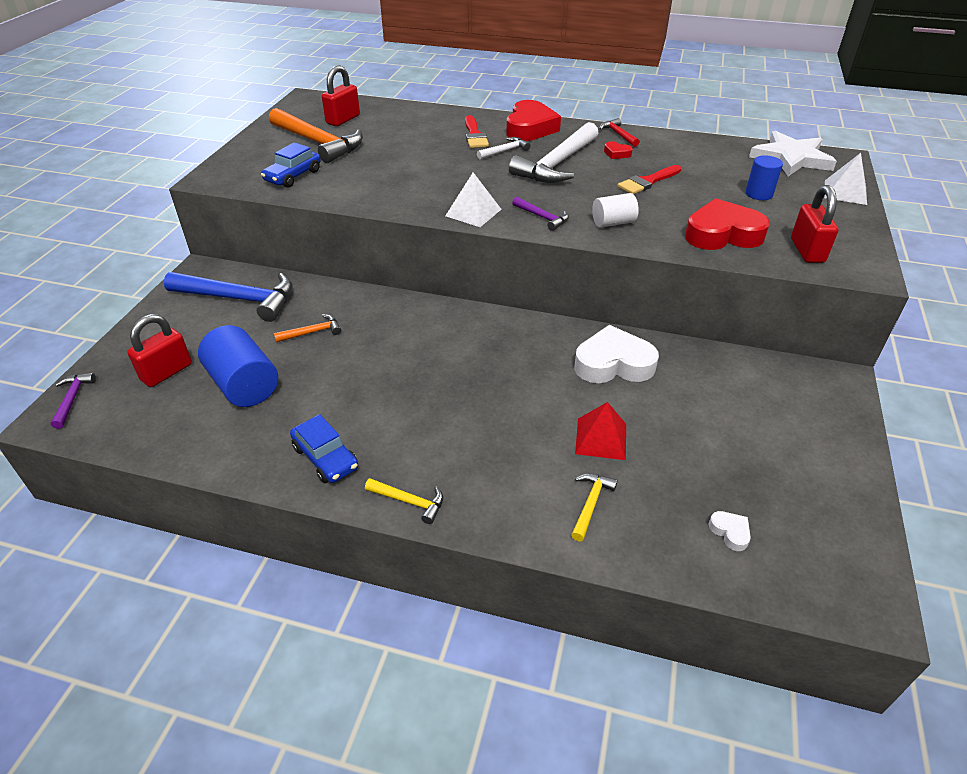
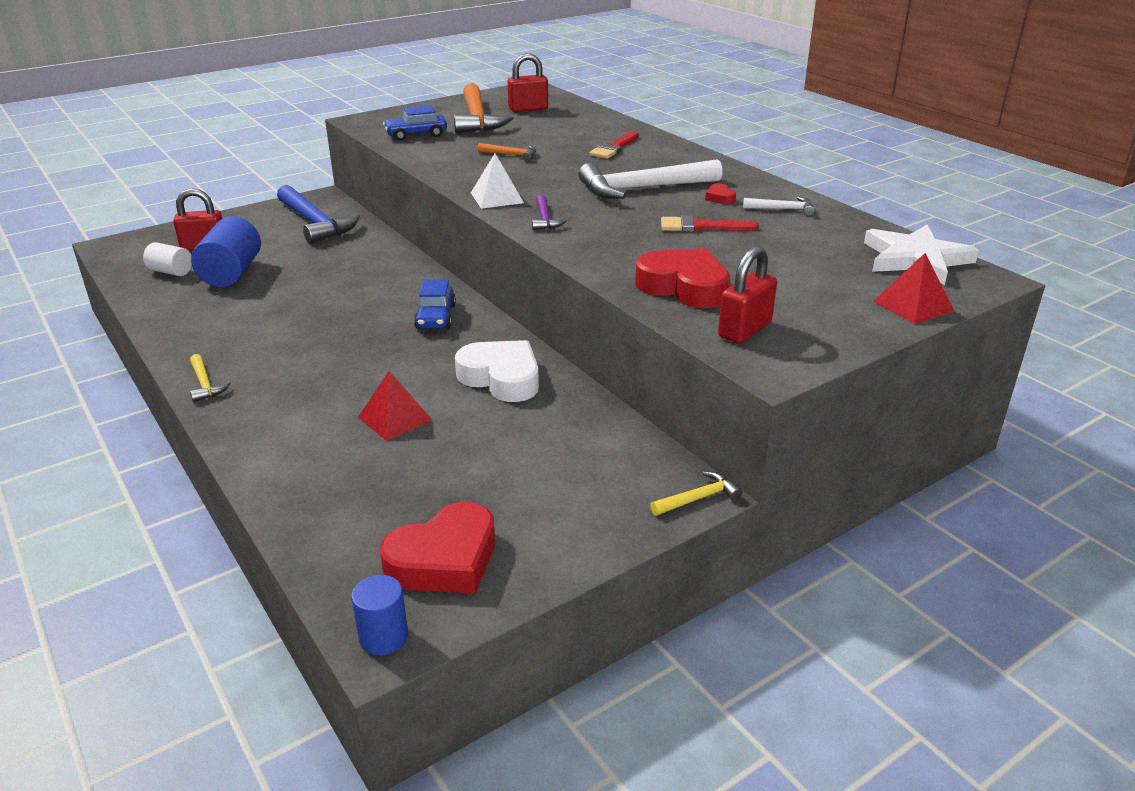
camera: 40 degrees right, 10 degrees down
(72, 399) = (136, 240): purple hammer -> none
(312, 332) = (324, 261): orange hammer -> orange hammer (511, 155)
(325, 458) = (204, 335): blue car -> blue car (435, 317)
(504, 151) = (616, 166): white hammer -> white hammer (782, 209)
(530, 128) = (677, 156): red heart -> red heart (444, 560)
(590, 504) = (309, 451): yellow hammer -> yellow hammer (698, 498)
(613, 223) = (598, 243): white cylinder -> white cylinder (171, 272)
(618, 134) = (756, 185): red hammer -> none
(730, 532) = (372, 528): white heart -> none
(758, 194) = (800, 273): blue cylinder -> blue cylinder (383, 637)
(845, 192) = (913, 306): white pyramid -> red pyramid

